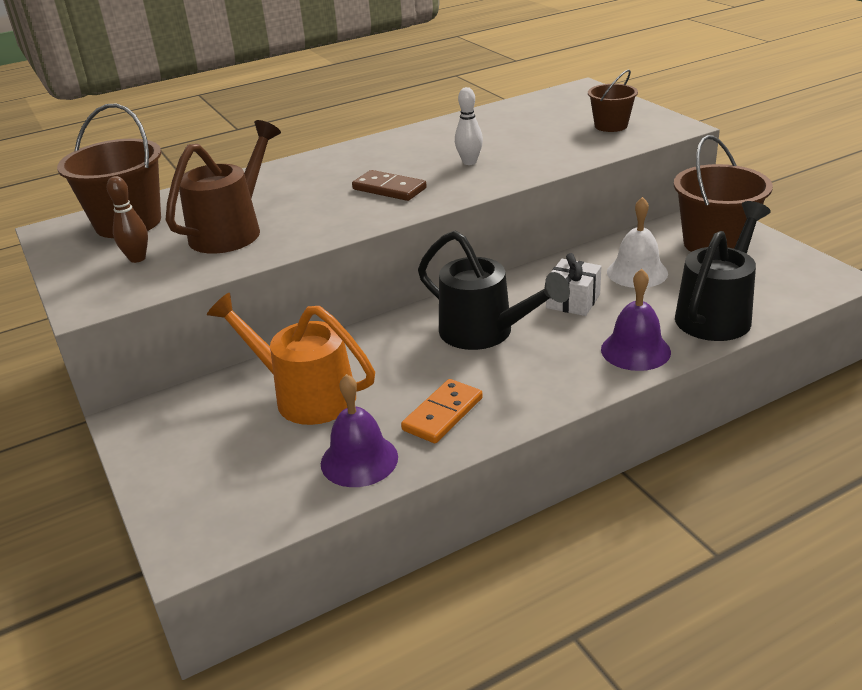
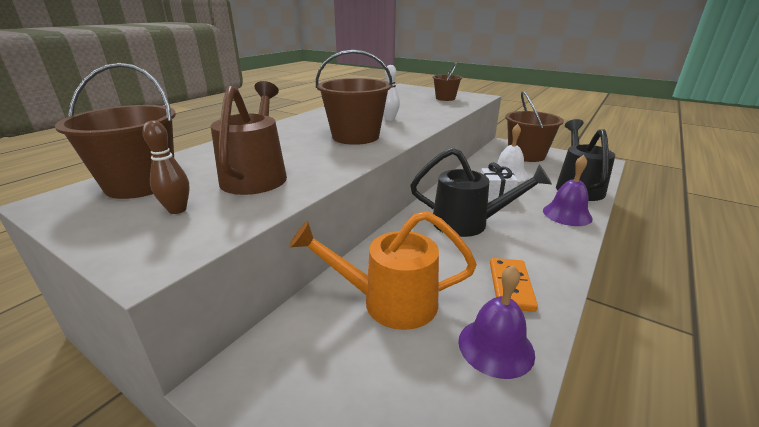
camera: 30 degrees left, 5 degrees down
(389, 189) = (355, 136): brown domino -> brown bucket

